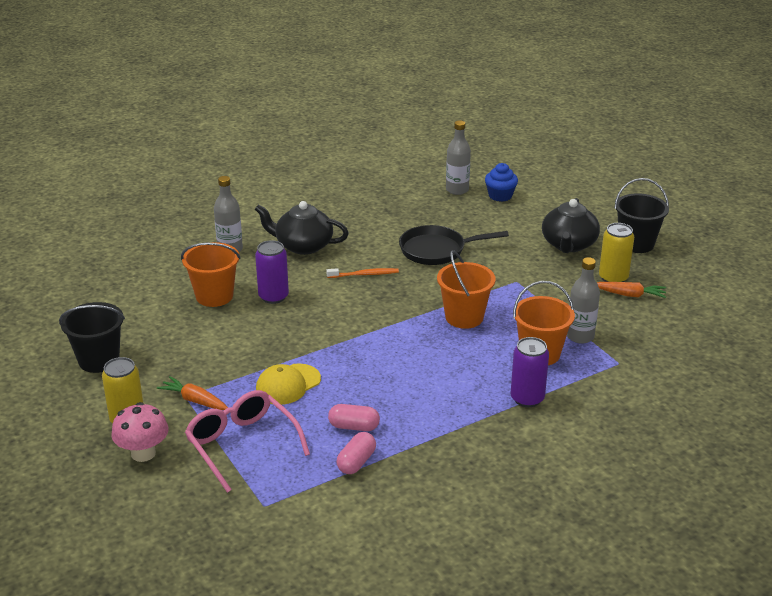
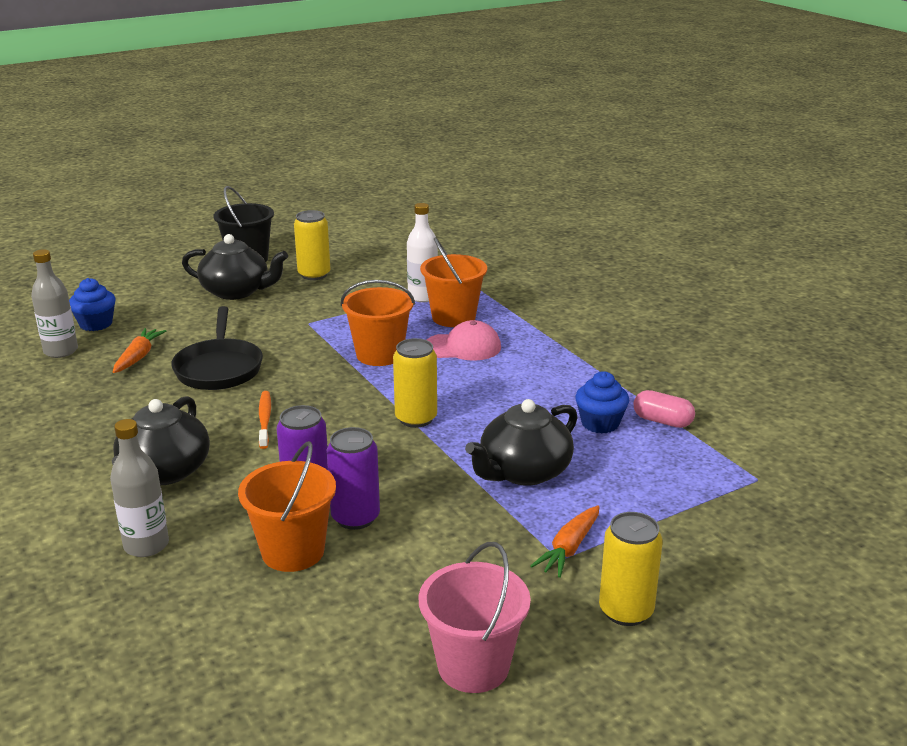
camera: 90 degrees left, 5 degrees down
(99, 360) = (473, 666): black bucket -> pink bucket
(143, 453) = (696, 586): pink mushroom -> none
(242, 445) = (654, 501): pink glasses -> none
(288, 384) = (523, 472): yellow cap -> black teapot
(354, 426) = (600, 423): pink capsule -> blue cupcake
(364, 336) = (416, 418): none -> yellow can
(482, 358) = (463, 347): none -> pink cap
(527, 398) = (532, 327): purple can -> purple can (355, 517)
(580, 336) = (422, 297): grey bottle -> white bottle
(629, 295) = (348, 269): orange carrot -> orange carrot (138, 357)

